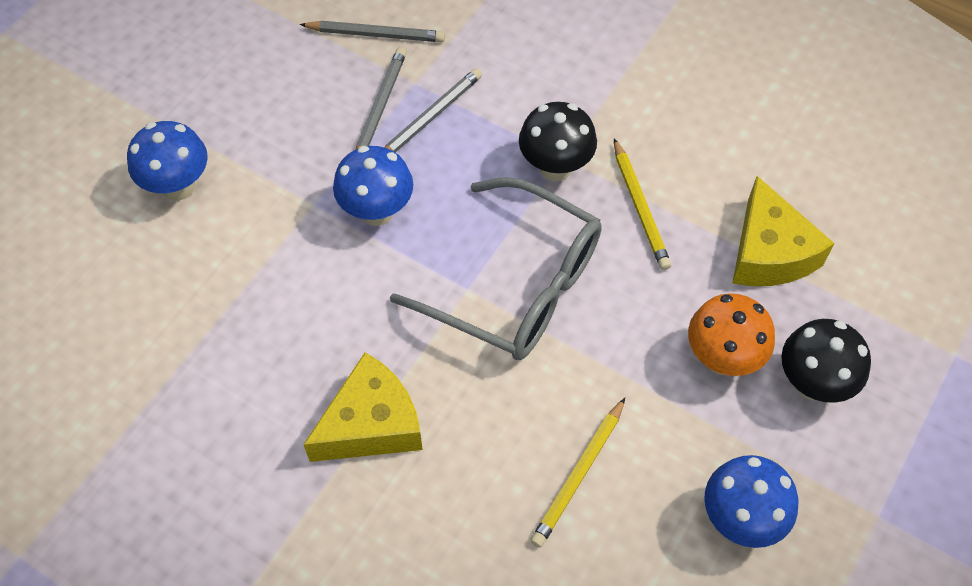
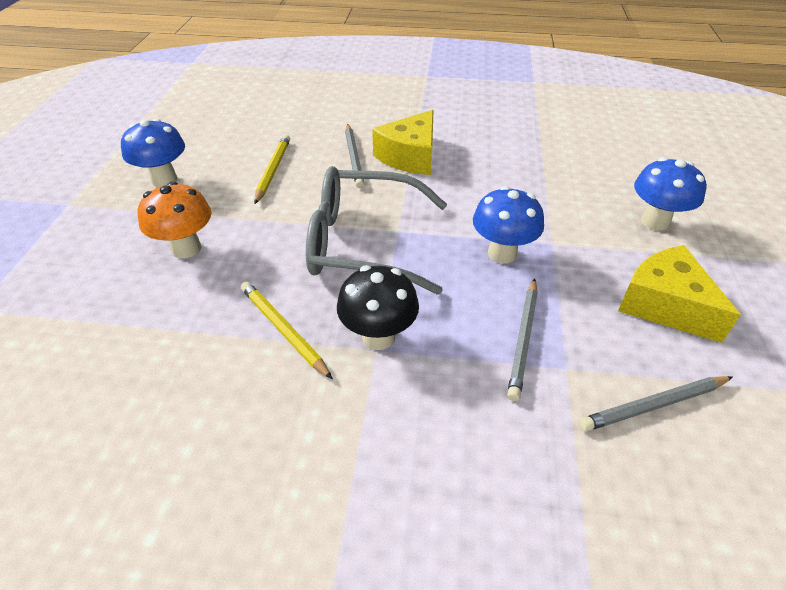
camera: 155 degrees right, 15 degrees down
(380, 107) = (575, 331): grey pencil -> grey pencil (354, 157)
(769, 253) = (149, 333): yellow cheese -> yellow cheese (664, 305)
(812, 383) = (111, 255): black mushroom -> none

